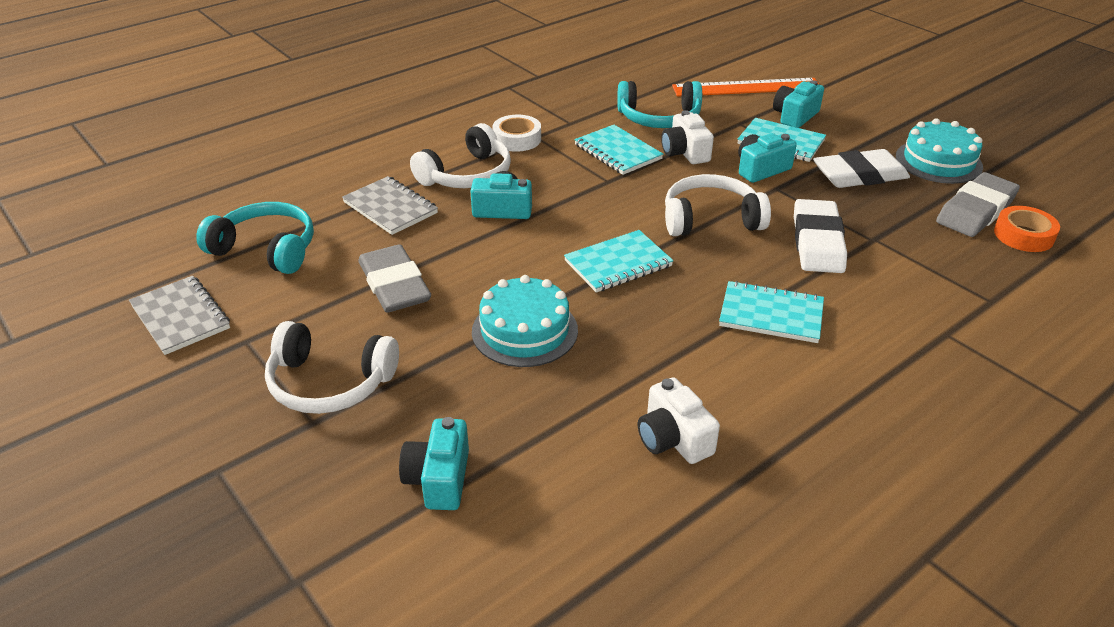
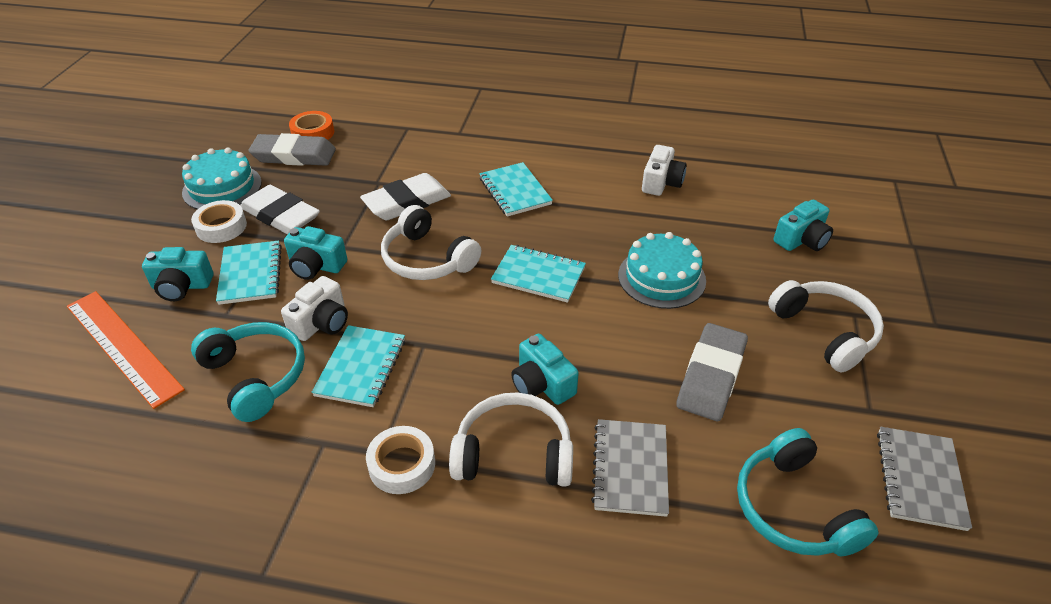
camera: 130 degrees left, 5 degrees up
(866, 147) = (221, 227): none -> white tape

